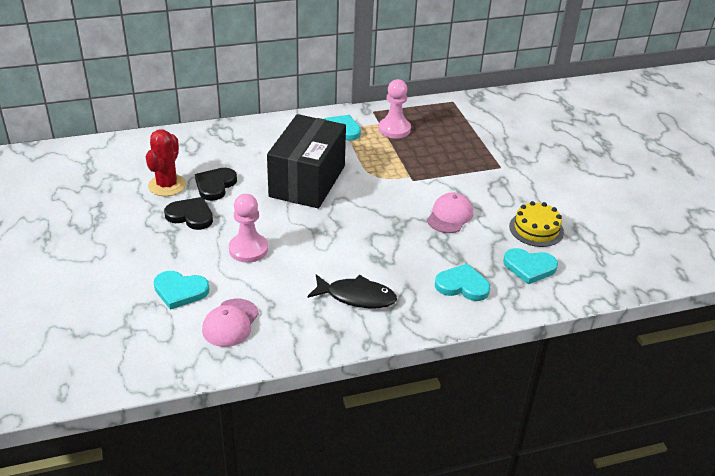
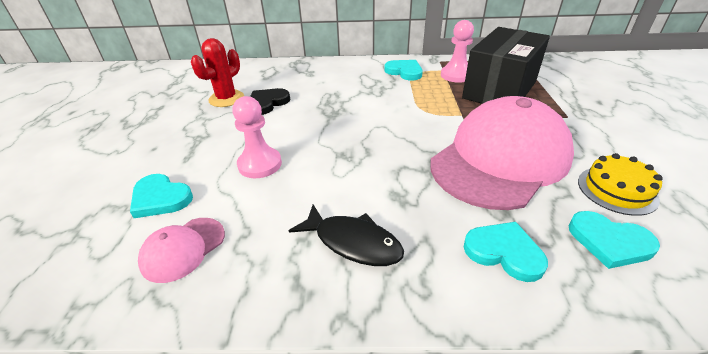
camera: 20 degrees right, 0 degrees up
(190, 216) = (227, 125): black heart -> none
(307, 181) = (354, 108): black box -> black box (499, 90)
(450, 216) = (500, 159): pink cap -> pink cap, size x2.35

